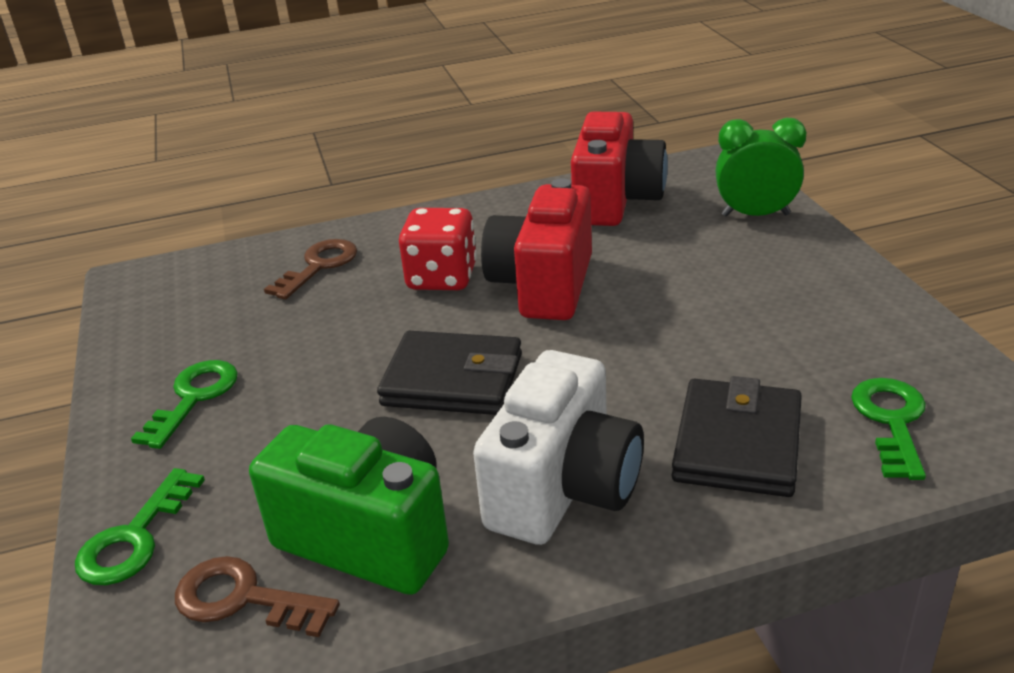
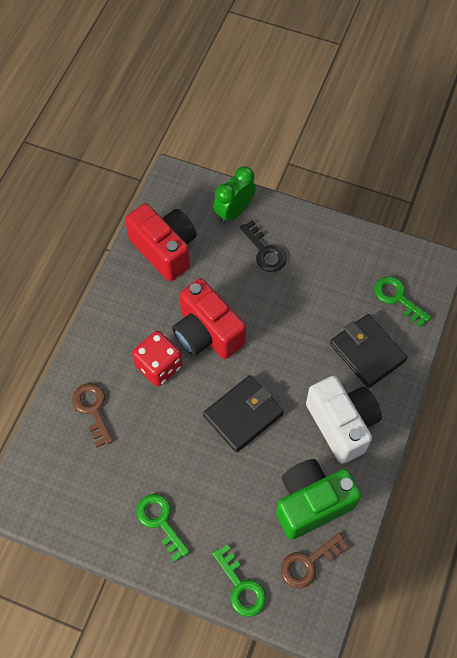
camera: 55 degrees left, 30 degrees up
(741, 264) = (265, 251): none -> black key

